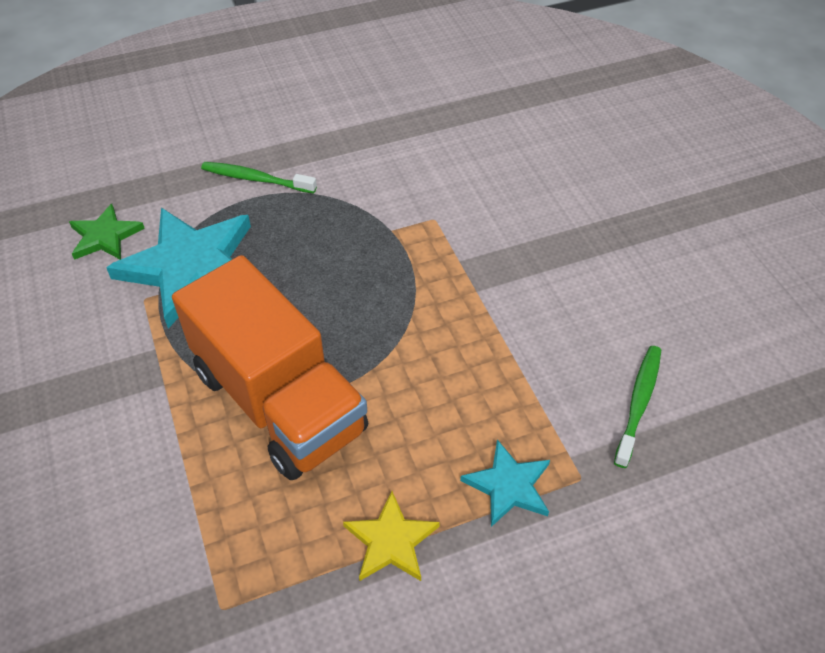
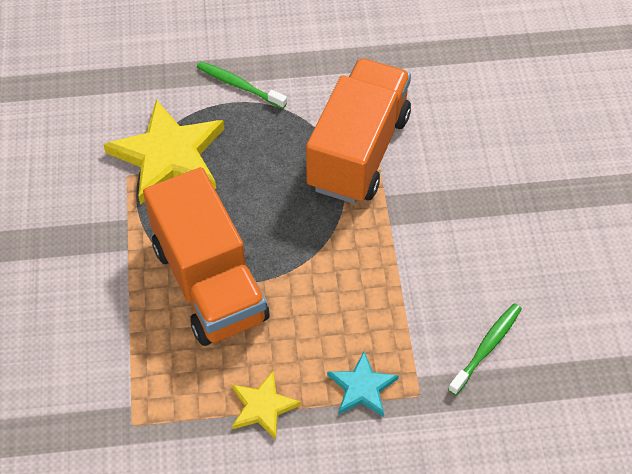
camera: 15 degrees right, 5 degrees up
(105, 236) = (108, 114): green star -> none
(190, 267) = (168, 155): turquoise star -> yellow star
(413, 221) = (358, 151): none -> orange truck

